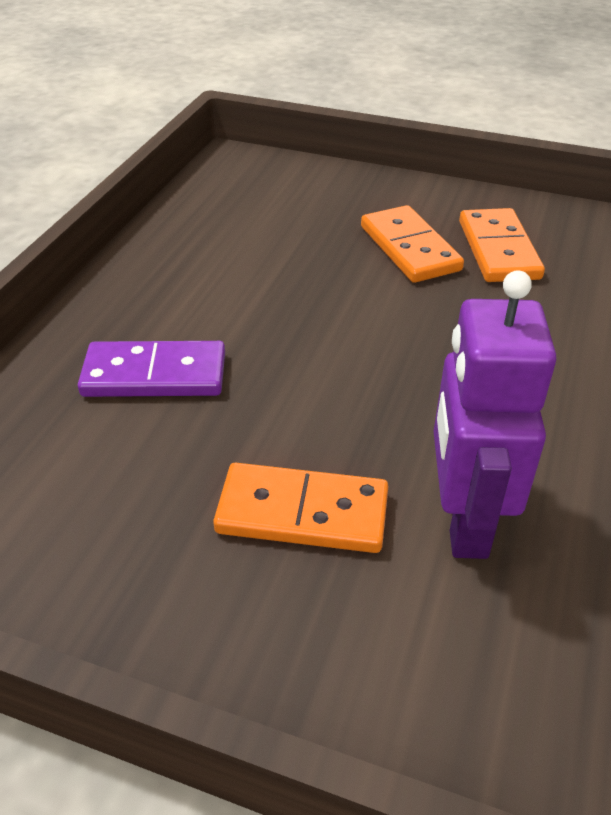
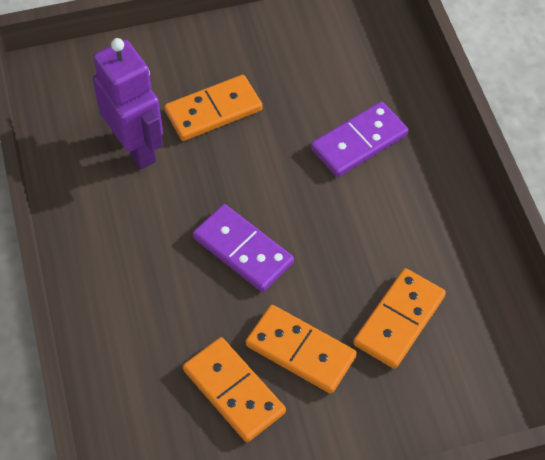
camera: 145 degrees right, 15 degrees up
(295, 231) = (399, 320): none -> orange domino
(401, 339) = (243, 250): none -> purple domino

